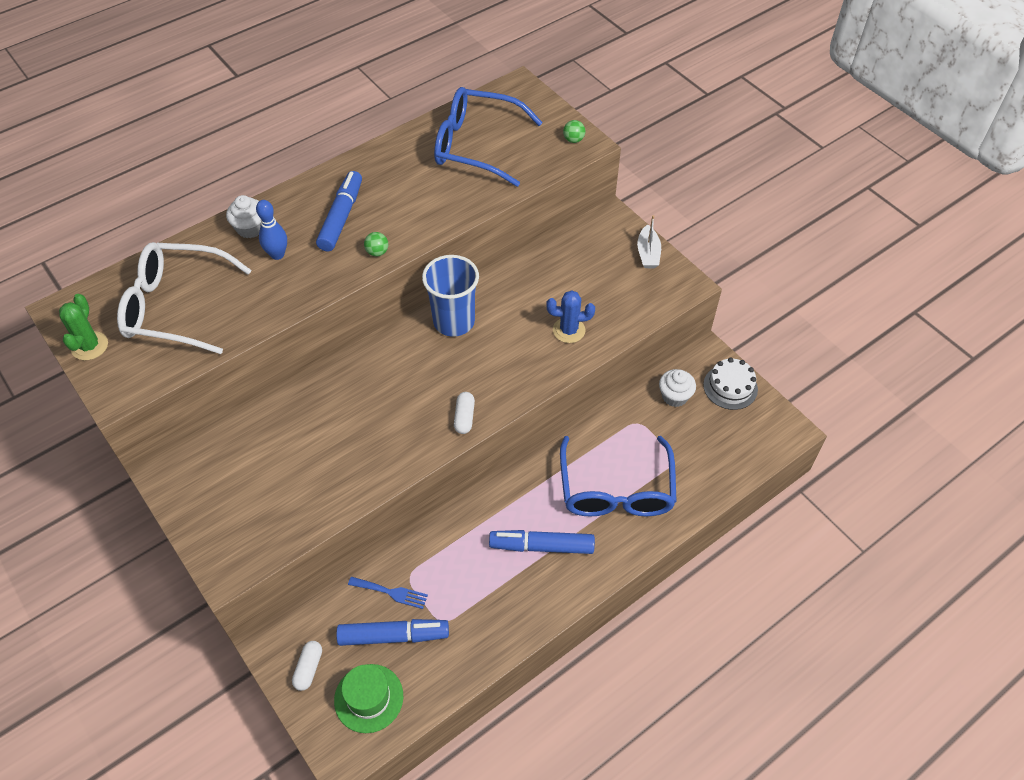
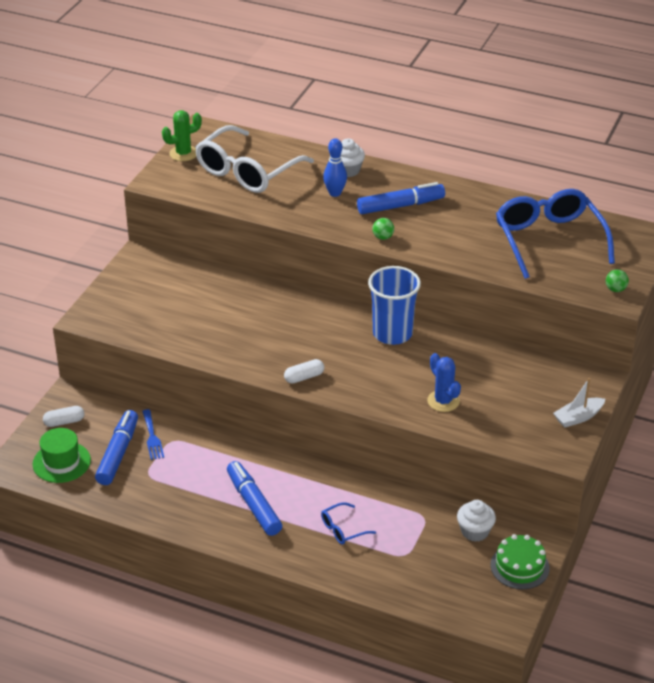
camera: 60 degrees right, 15 degrees down
(175, 306) = (247, 171): white glasses -> white glasses turned 120 degrees counterclockwise
(393, 636) = (118, 453): blue marker -> blue marker turned 135 degrees counterclockwise
(616, 490) = (342, 529): blue glasses -> blue glasses, size x0.43
(730, 387) = (519, 566): white cake -> green cake

